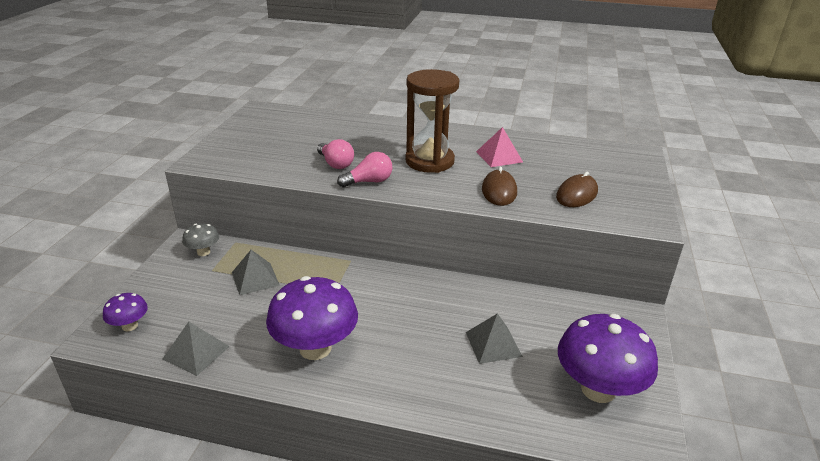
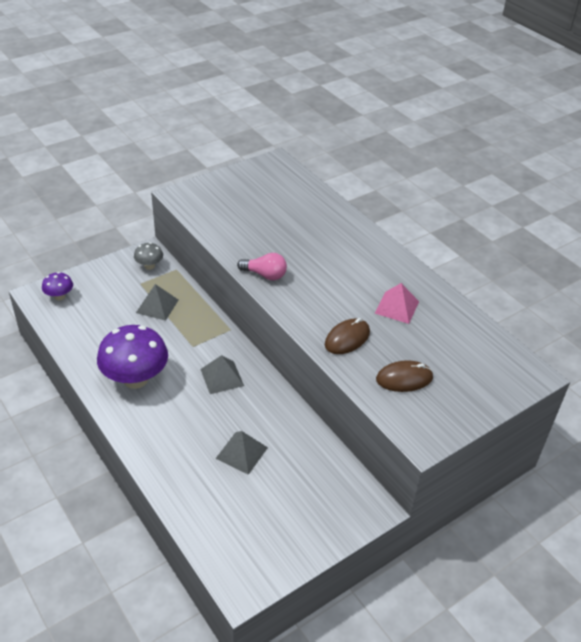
camera: 40 degrees right, 10 degrees up
(196, 352) = (73, 337): grey pyramid -> grey pyramid (222, 377)
(335, 164) = (263, 245): pink light bulb -> none
(429, 161) = (334, 281): brown hourglass -> none
(598, 389) = (265, 531): purple mushroom -> none

